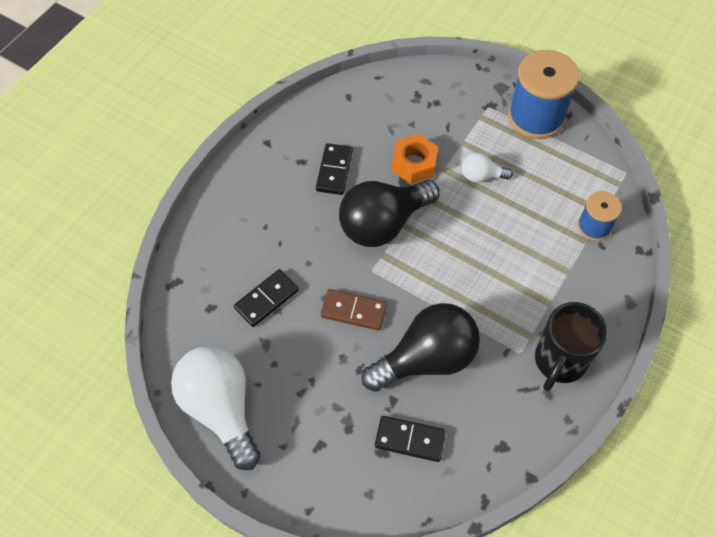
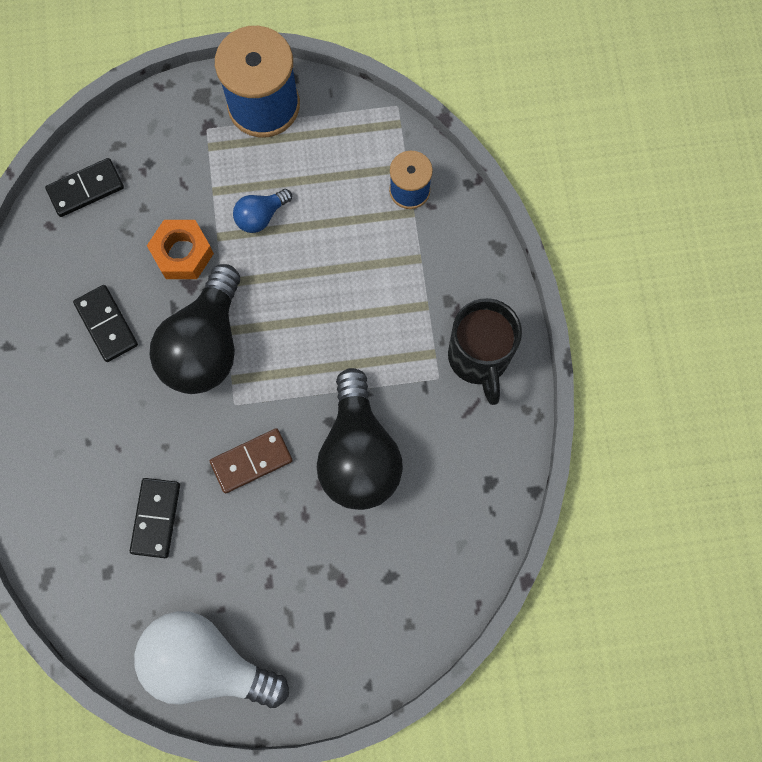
camera: 40 degrees left, 15 degrees up
(409, 440) = (405, 545): black domino -> black domino (86, 189)
(426, 359) = (358, 454): black light bulb -> black light bulb turned 150 degrees clockwise
(481, 176) = (261, 216): white light bulb -> blue light bulb

